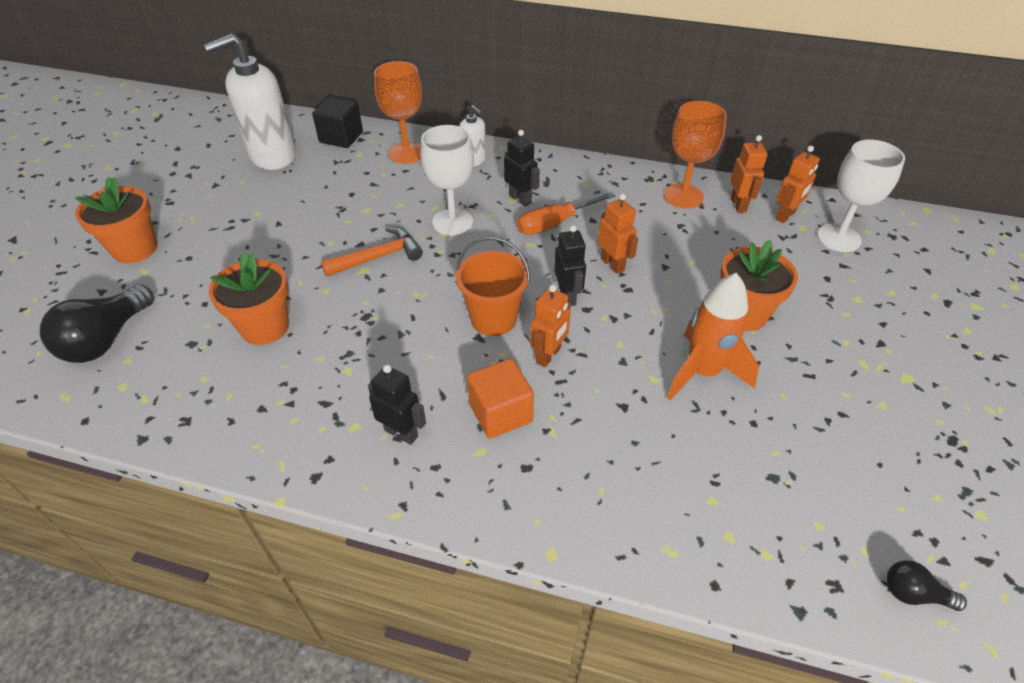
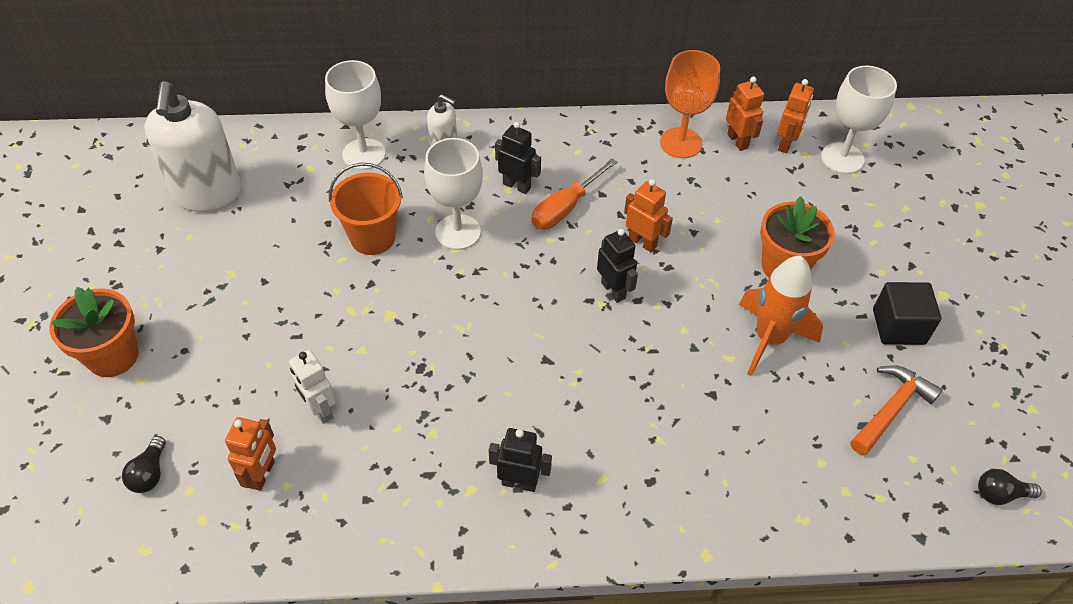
camera: 20 degrees left, 5 degrees up
(106, 340) = (150, 473): black light bulb -> black light bulb, size x0.51
(265, 327) = (320, 410): orange flower pot -> white robot
(273, 156) = (208, 194): white soap dispenser -> white soap dispenser turned 45 degrees counterclockwise
(341, 137) = (276, 149): black cube -> black cube (898, 327)
(378, 257) = (399, 294): orange hammer -> orange hammer (891, 409)
(406, 153) = (364, 154): orange goblet -> white goblet
(493, 318) = (552, 335): orange bucket -> orange bucket (373, 237)
(500, 413) = (603, 434): orange cube -> none
(548, 355) = (622, 361): orange robot -> orange robot (262, 474)

